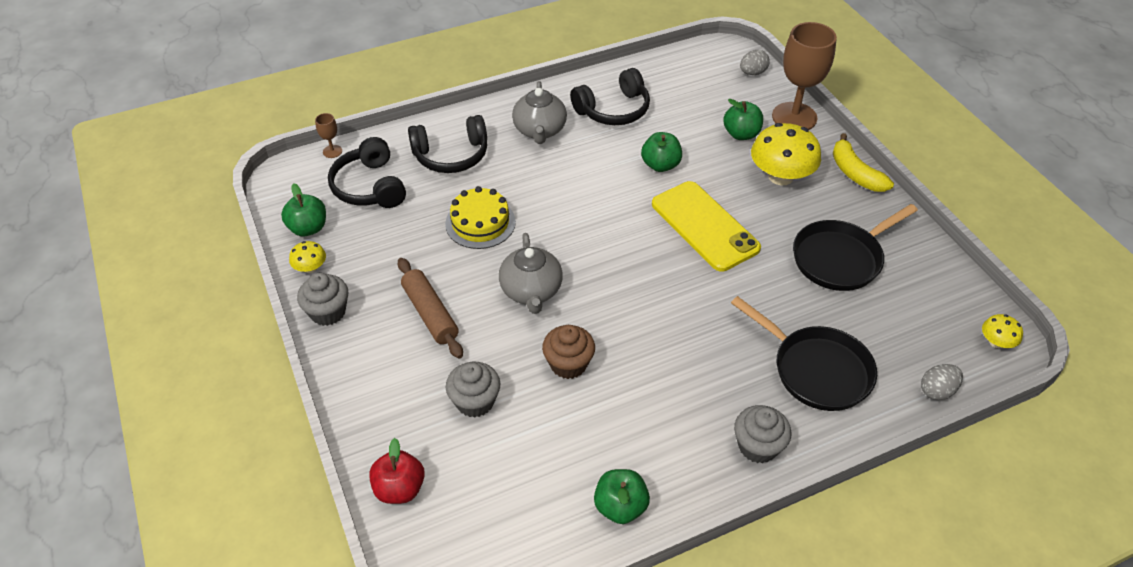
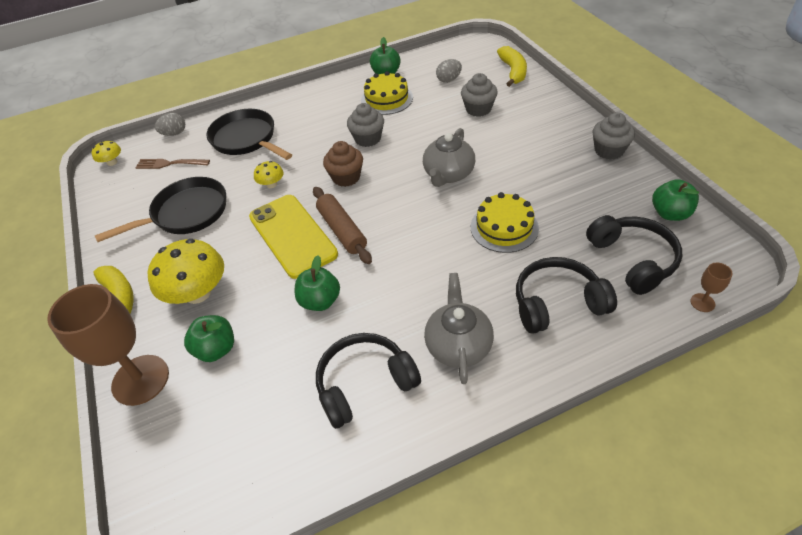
camera: 175 degrees left, 0 degrees up
(310, 268) = (644, 180): yellow mushroom -> yellow mushroom (271, 184)
(400, 489) = (513, 71): red apple -> yellow banana
(430, 313) = (526, 154): brown rolling pin -> brown rolling pin (342, 230)
(531, 291) = (448, 174): grey teapot -> grey teapot turned 150 degrees counterclockwise
(568, 364) = (416, 131): brown cupcake -> brown cupcake (346, 177)
(615, 438) = (386, 99): none -> yellow cake
(752, 73) = (155, 468): grey egg -> grey egg (449, 80)
(758, 446) = (301, 101): grey cupcake -> grey cupcake (368, 139)
(906, 333) = (170, 164): none -> brown fork

